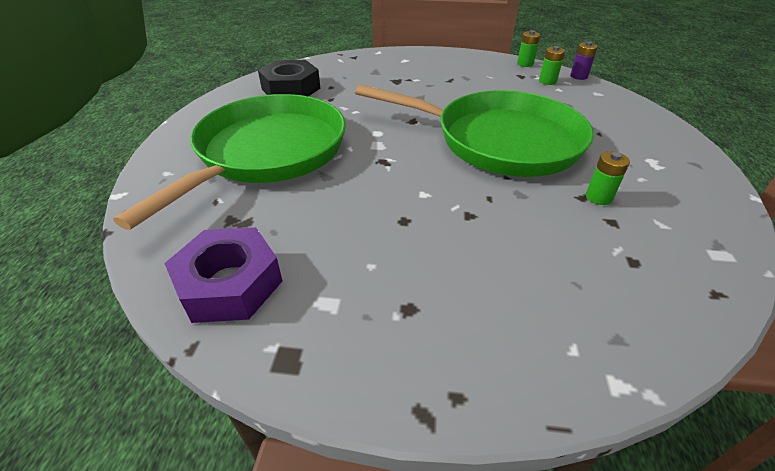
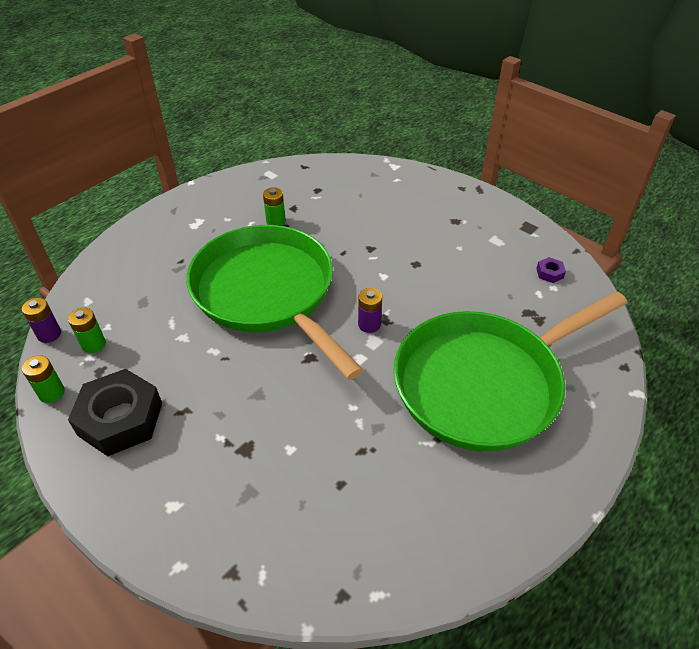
camera: 145 degrees left, 5 degrees up
(230, 284) = (549, 273): purple nut -> purple nut, size x0.41
(291, 88) = (397, 512): black nut -> black nut (120, 419)
(393, 153) = (369, 324): none -> purple battery

